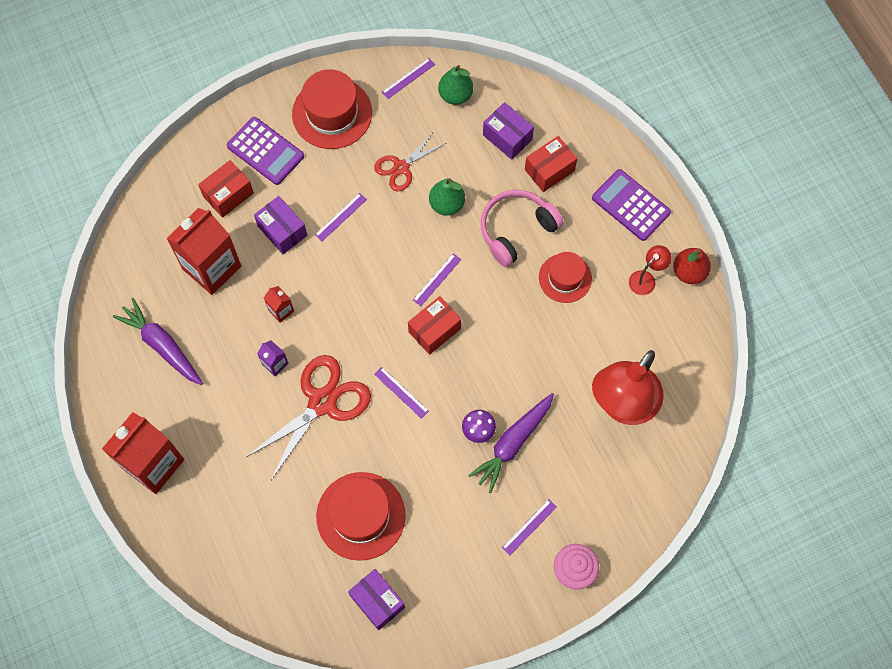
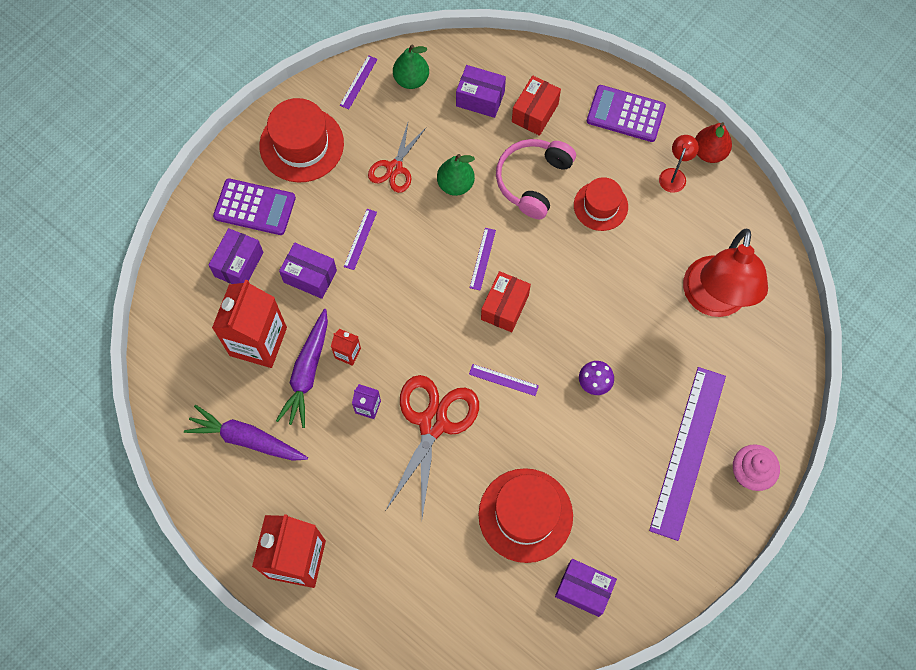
camera: 25 degrees left, 0 degrees up
(228, 195) = (239, 264): red box -> purple box
(513, 443) = (632, 380): purple carrot -> purple carrot (307, 372)
(529, 527) = (688, 452): purple ruler -> purple ruler, size x2.49

